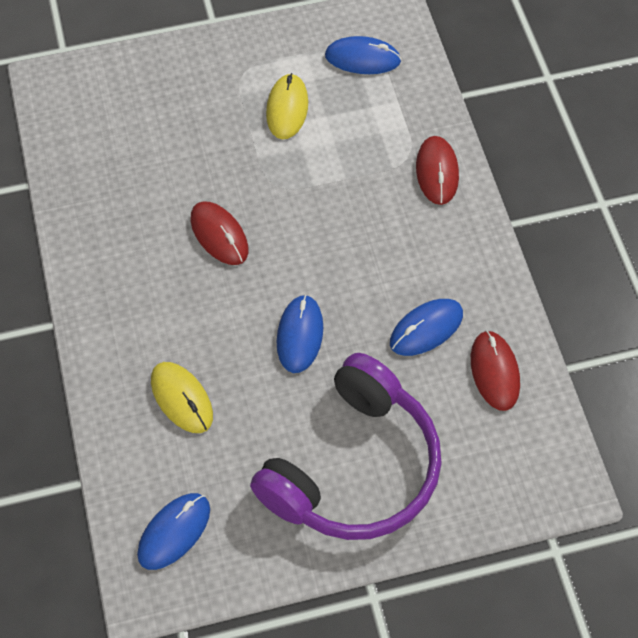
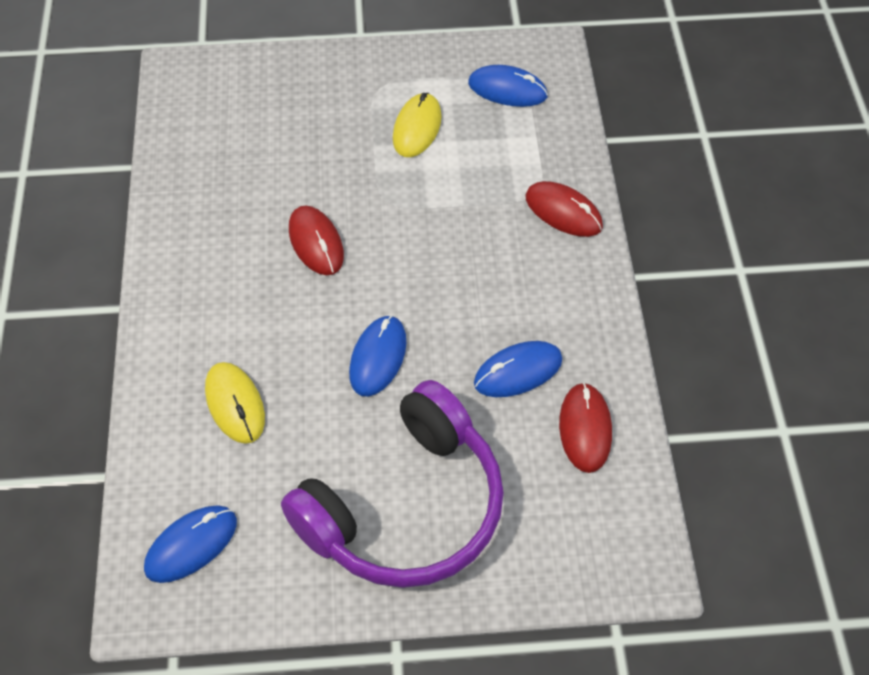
camera: 10 degrees right, 5 degrees down
(437, 172) = (563, 212): red mouse -> red mouse turned 60 degrees counterclockwise

